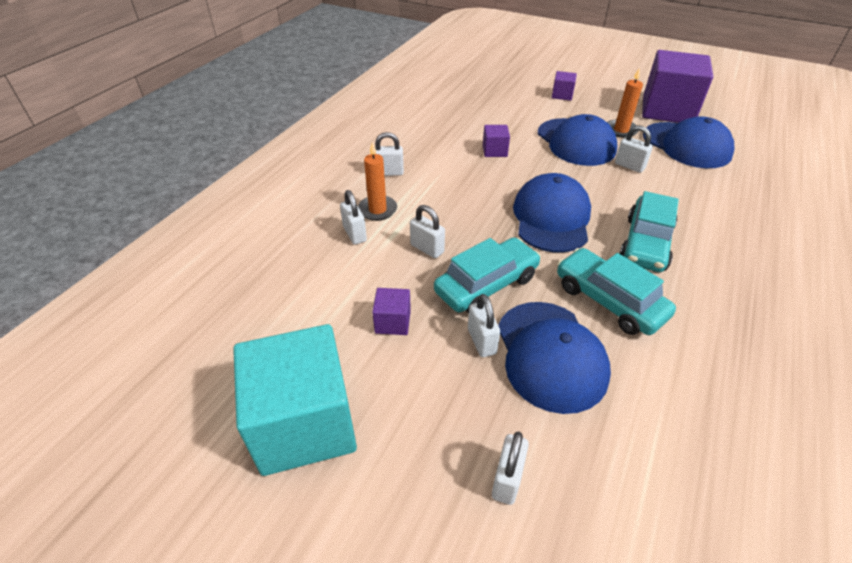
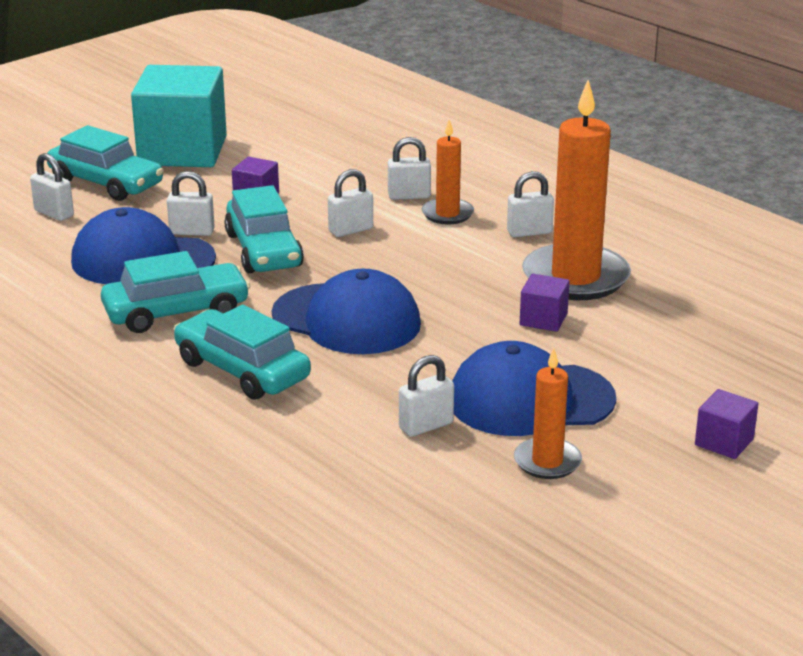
camera: 110 degrees right, 15 degrees down
(389, 173) = (529, 232): white padlock -> white padlock turned 60 degrees clockwise
(412, 463) = (106, 183): none -> turquoise car
(439, 148) = (575, 277): none -> orange candle
(667, 110) = (601, 554): purple cube -> none
(686, 145) = (454, 516): blue cap -> none

